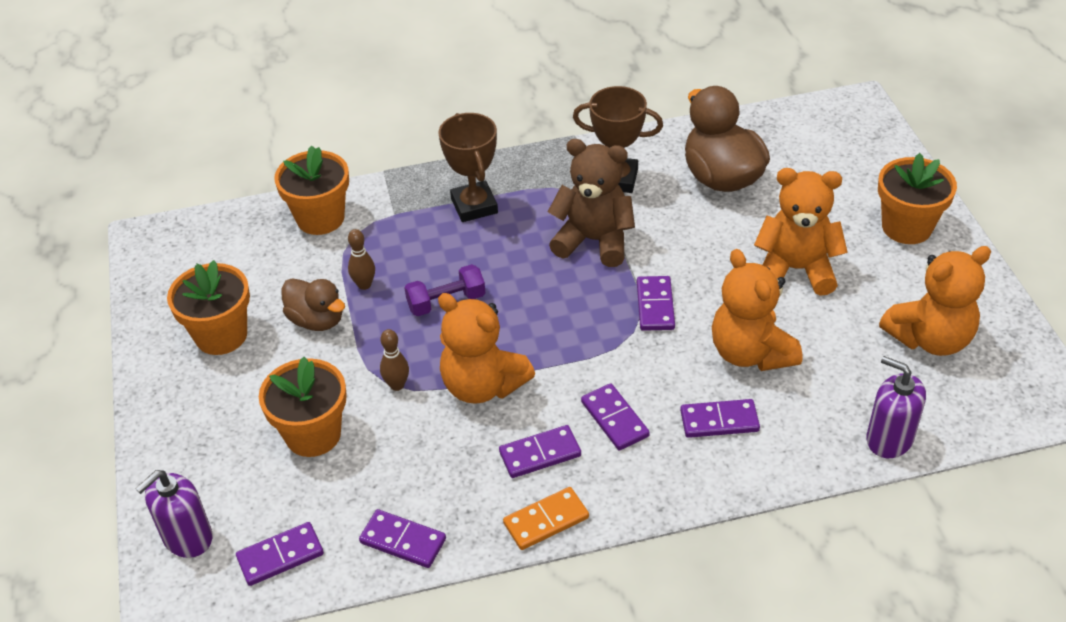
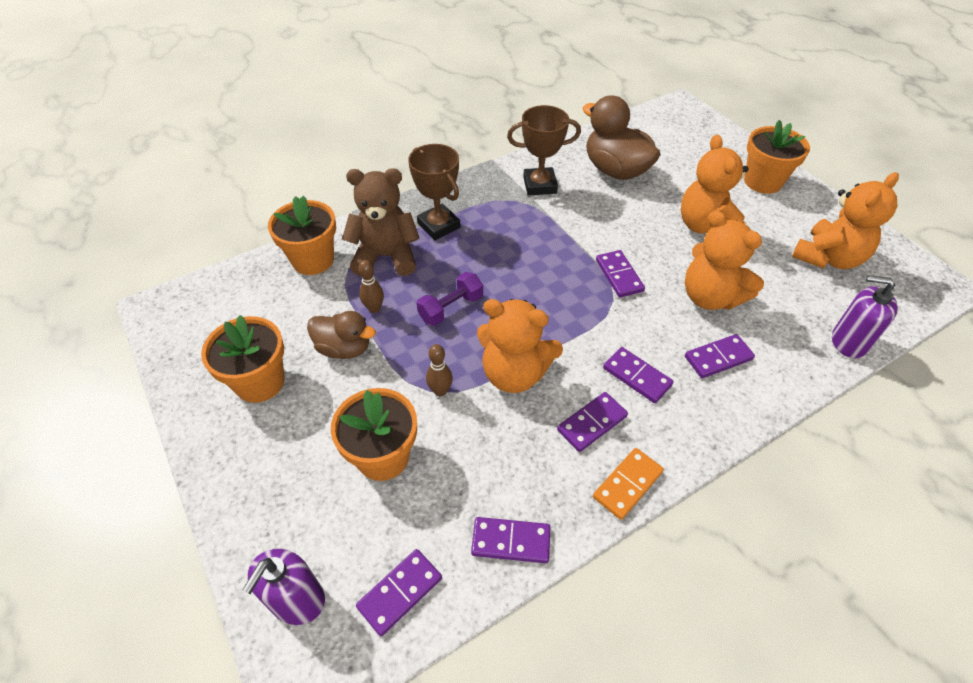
camera: 20 degrees left, 5 degrees up
(594, 240) = (546, 234): brown teddy bear -> brown teddy bear (386, 257)
(796, 269) = (706, 227): orange teddy bear -> orange teddy bear turned 90 degrees counterclockwise

